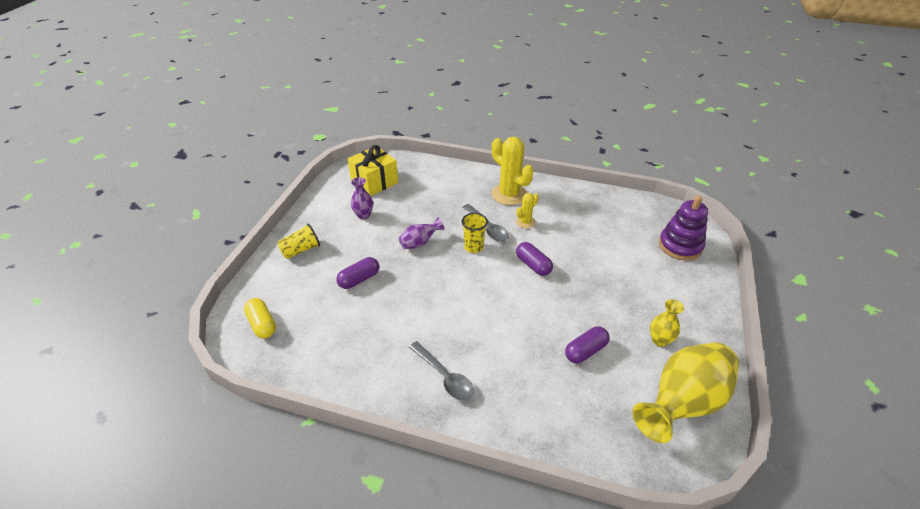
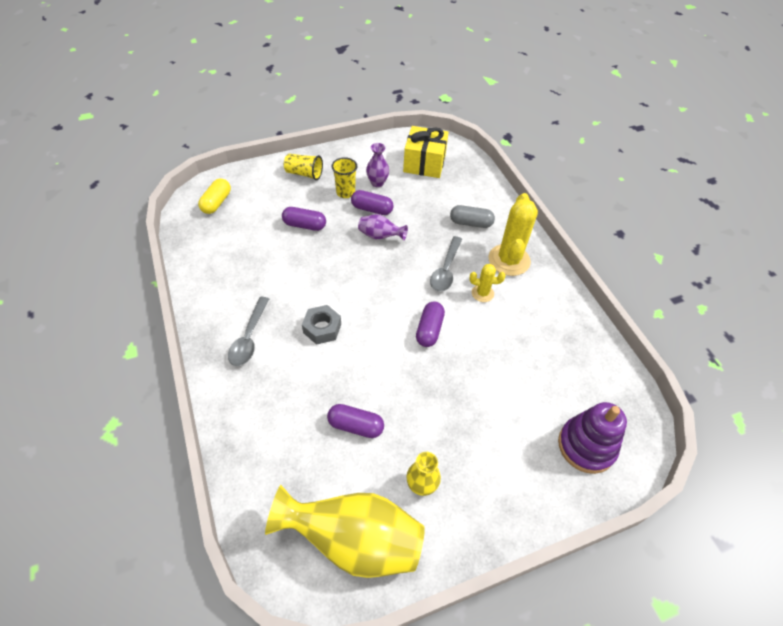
camera: 50 degrees right, 10 degrees up
(387, 233) = (372, 209): none -> purple capsule
(458, 192) = (470, 223): none -> grey capsule
(473, 247) = (410, 274): yellow cup -> yellow cup (345, 192)
(478, 324) = (322, 328): none -> grey nut

